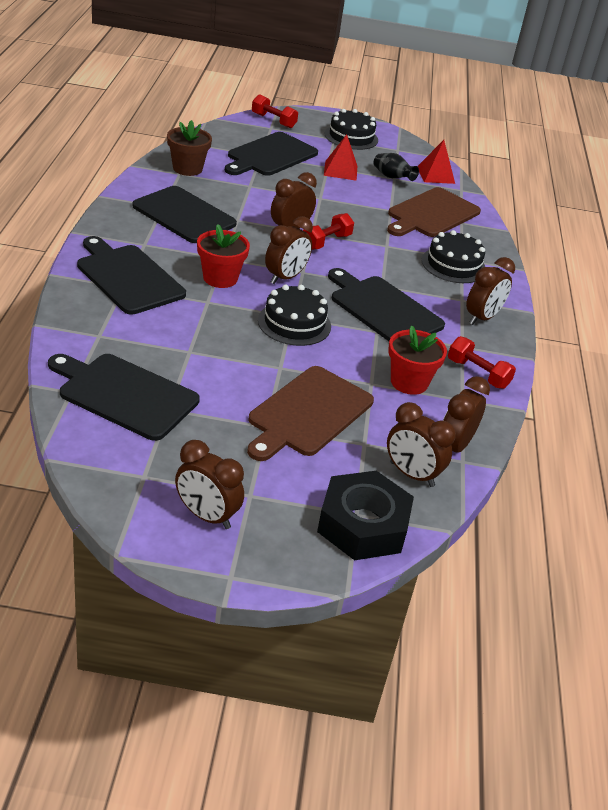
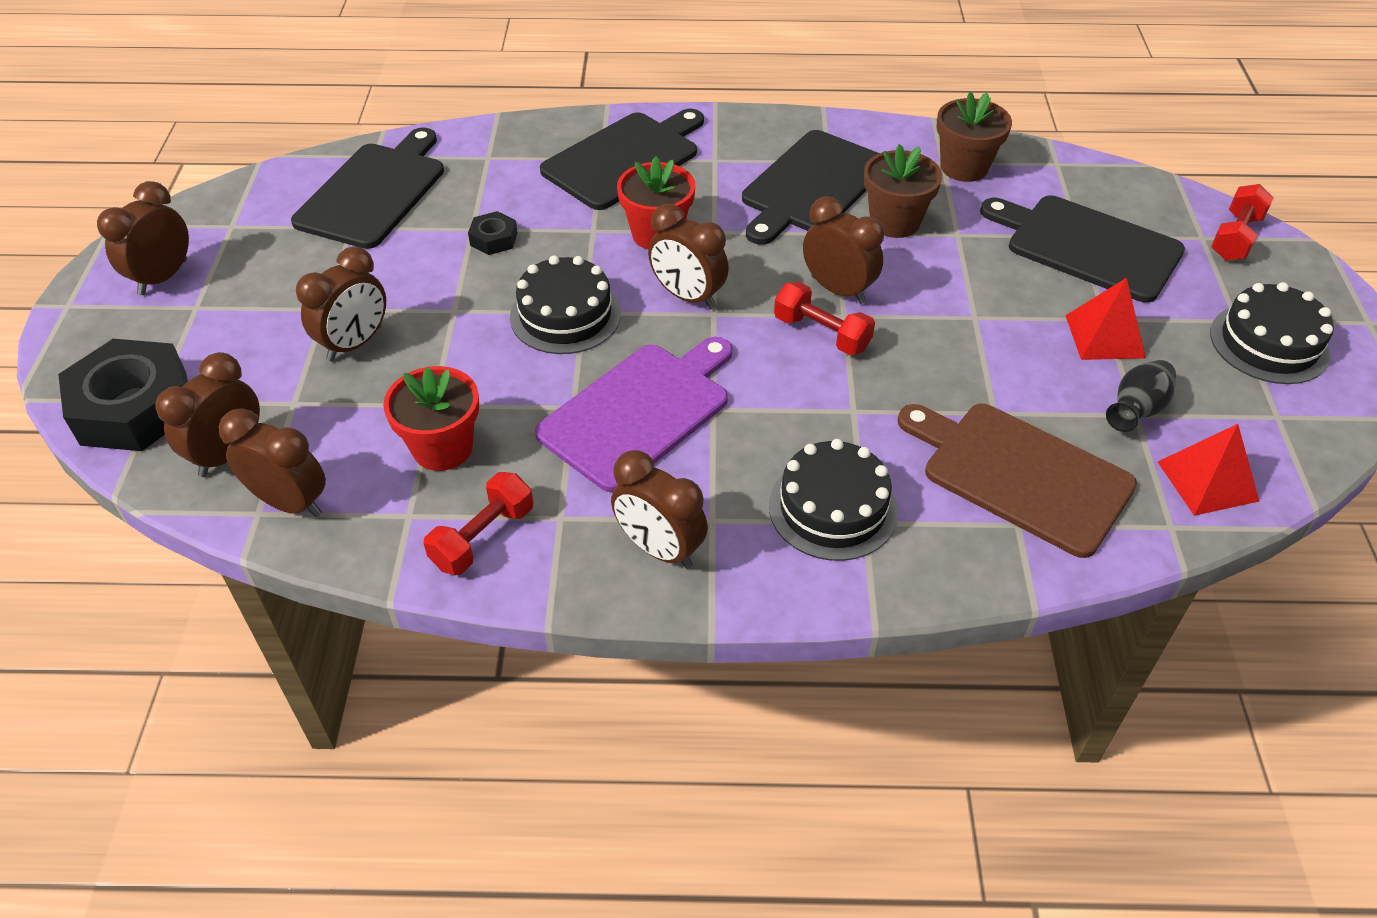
camera: 90 degrees right, 10 degrees up
(205, 343) = (494, 239): none -> black nut
(233, 200) = (894, 222): none -> brown flower pot
(308, 413) = (355, 344): brown cutting board -> brown clock
(383, 309) = (639, 412): black cutting board -> purple cutting board

